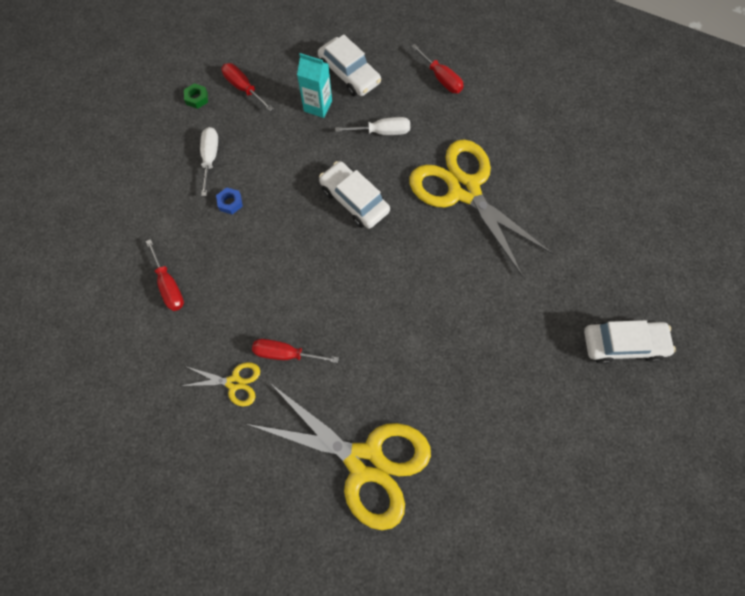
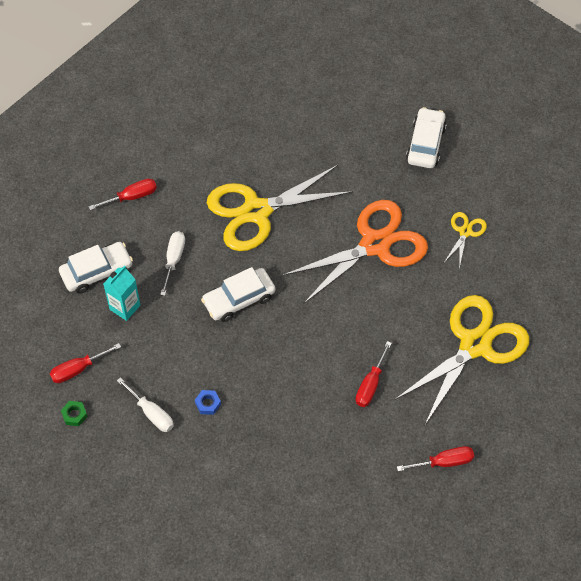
camera: 75 degrees left, 10 degrees down
(169, 286) = (279, 470): red screwdriver -> red screwdriver (444, 462)
(210, 158) = (151, 413): white screwdriver -> white screwdriver turned 150 degrees counterclockwise
(234, 382) = (386, 430): yellow scissors -> yellow scissors (465, 232)
(464, 318) = (375, 244): none -> orange scissors

